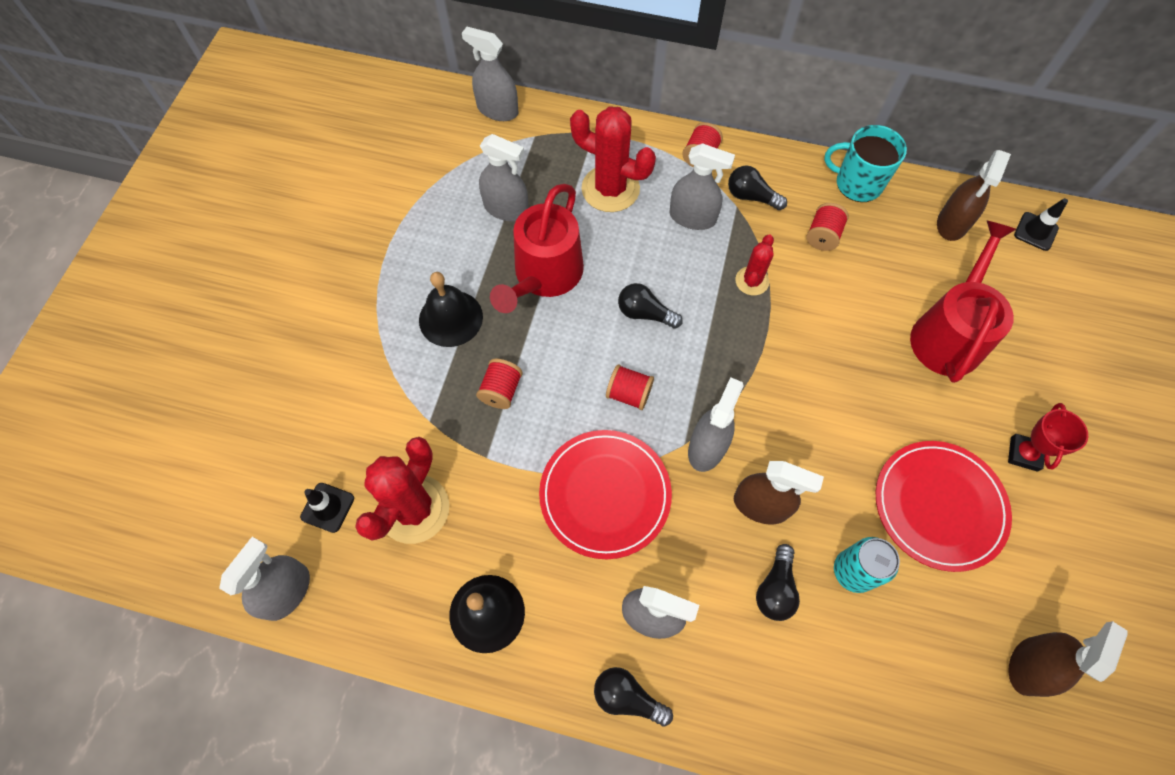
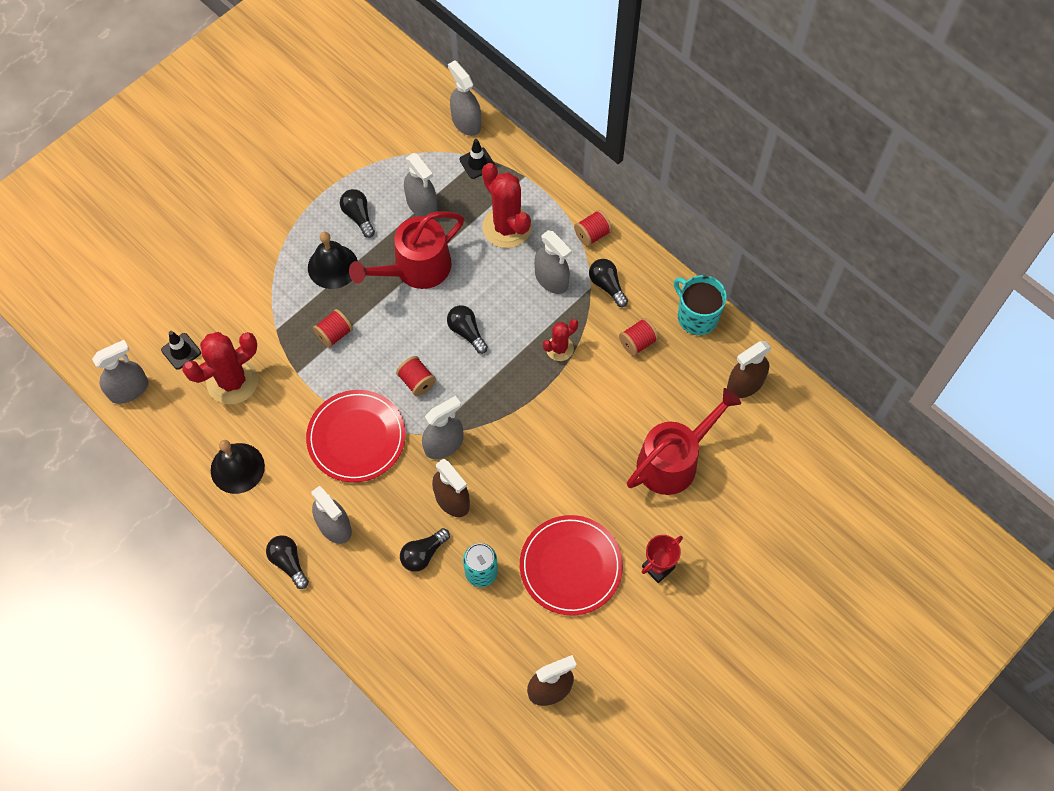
camera: 30 degrees right, 0 degrees up
(445, 252) = (358, 216): none -> black light bulb
(1035, 231) = (806, 423): black traffic cone -> black traffic cone (477, 163)

